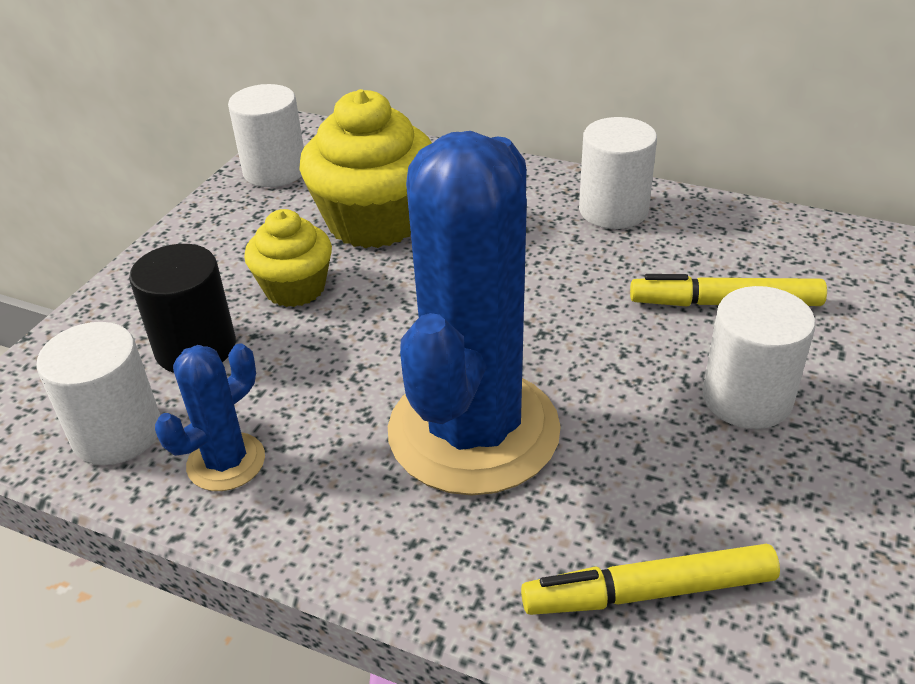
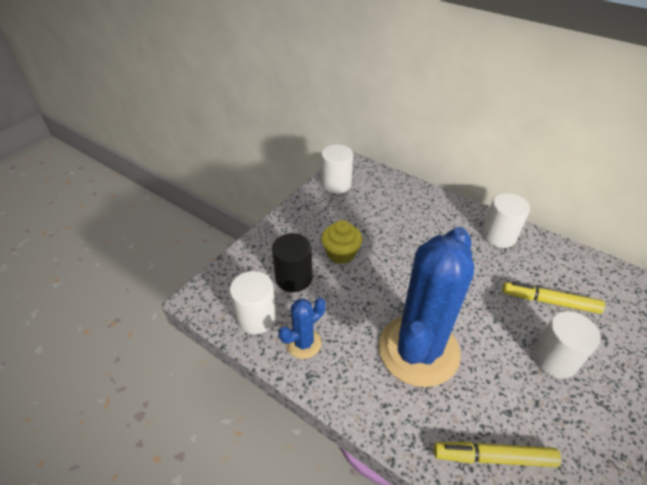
camera: 10 degrees right, 5 degrees up
(374, 221) = (381, 221): yellow cupcake -> none

